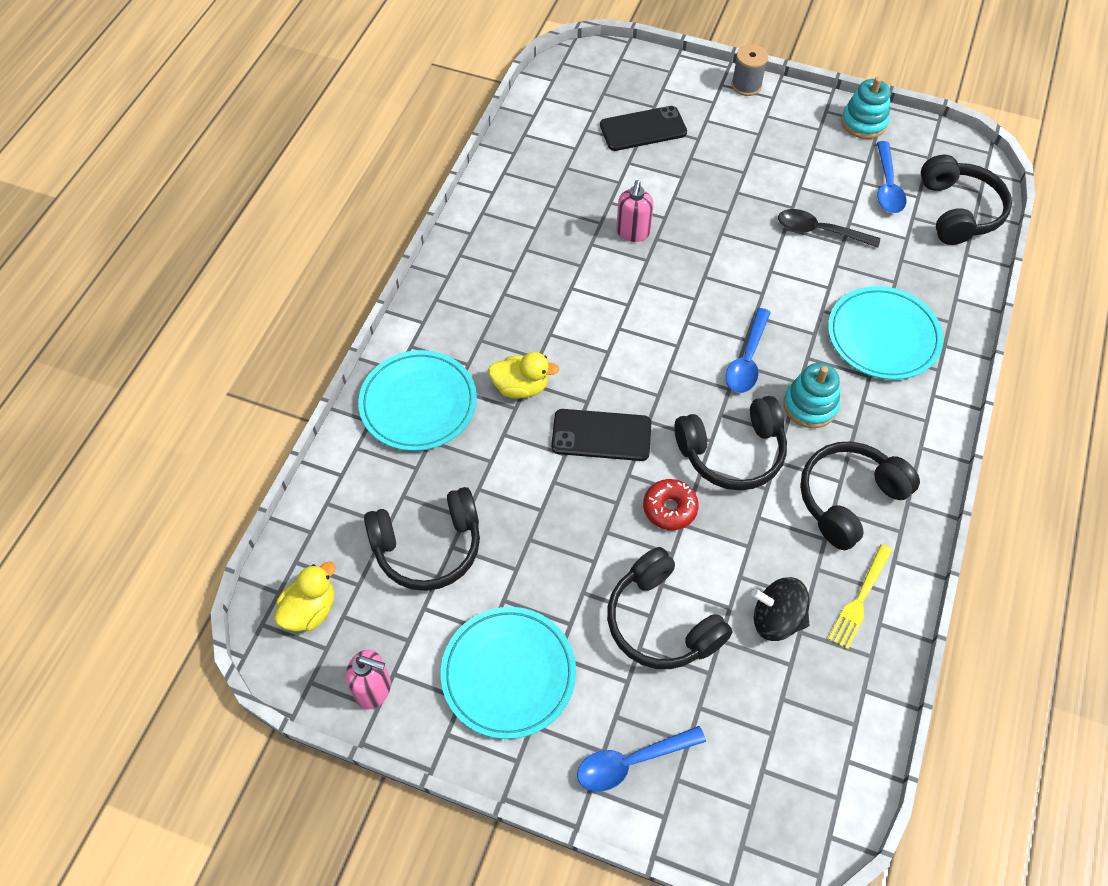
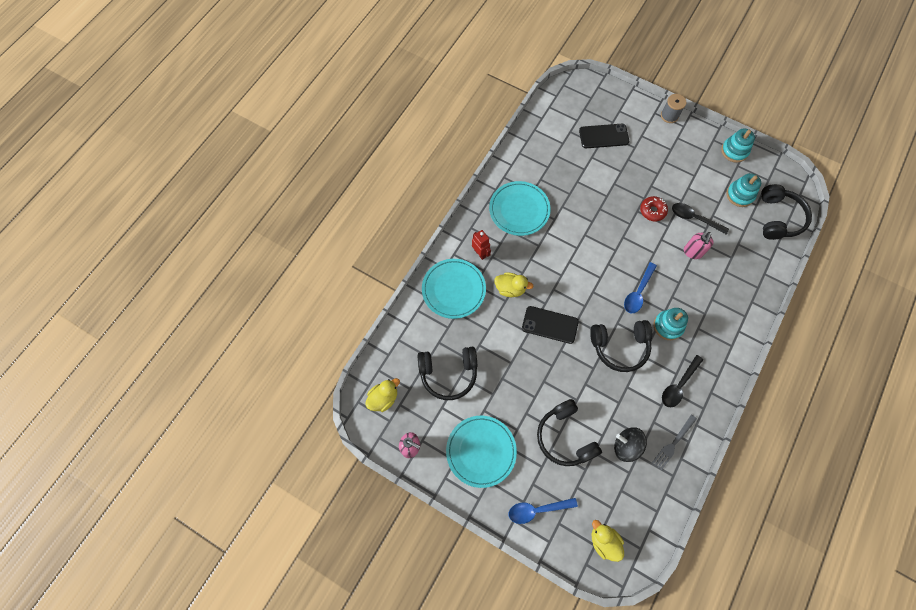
camera: 10 degrees right, 10 degrees up
(458, 337) = (480, 253): none -> red robot
(632, 233) = (587, 203): pink soap dispenser -> pink soap dispenser (692, 252)
(669, 508) = (580, 374): red donut -> red donut (652, 211)
(767, 797) = (604, 541): none -> yellow duck
(849, 499) = (679, 385): black headphones -> black spoon
(860, 600) = (673, 443): yellow fork -> grey fork
(883, 336) = (717, 290): turquoise plate -> turquoise plate (519, 210)
(887, 186) = (740, 195): blue spoon -> turquoise stacking toy

